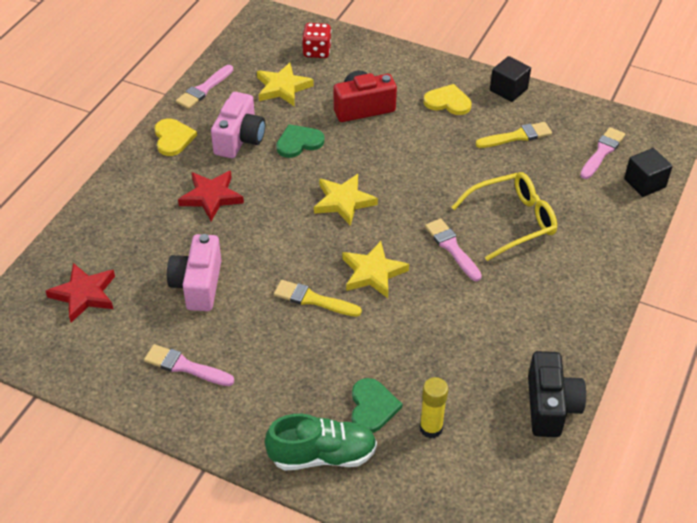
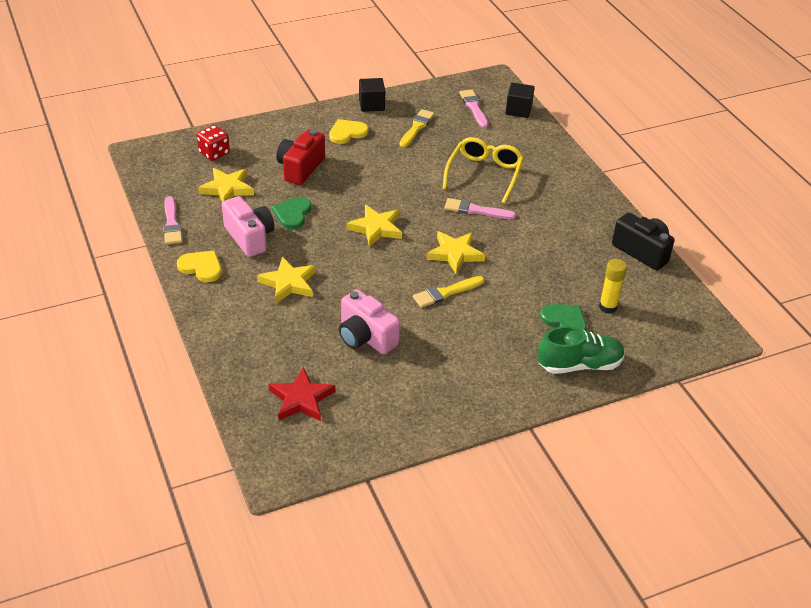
camera: 50 degrees left, 5 degrees down
(185, 366) = (433, 385): pink brush -> none
(211, 197) = (288, 283): red star -> yellow star
(322, 455) = (579, 365): green shoe -> green shoe turned 45 degrees clockwise

